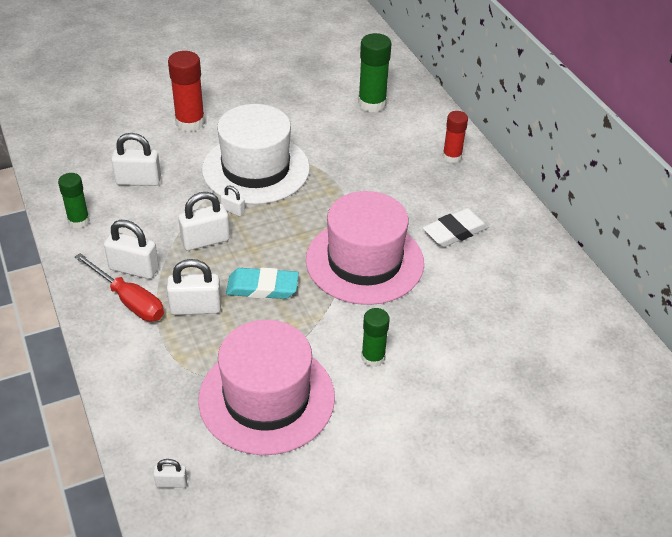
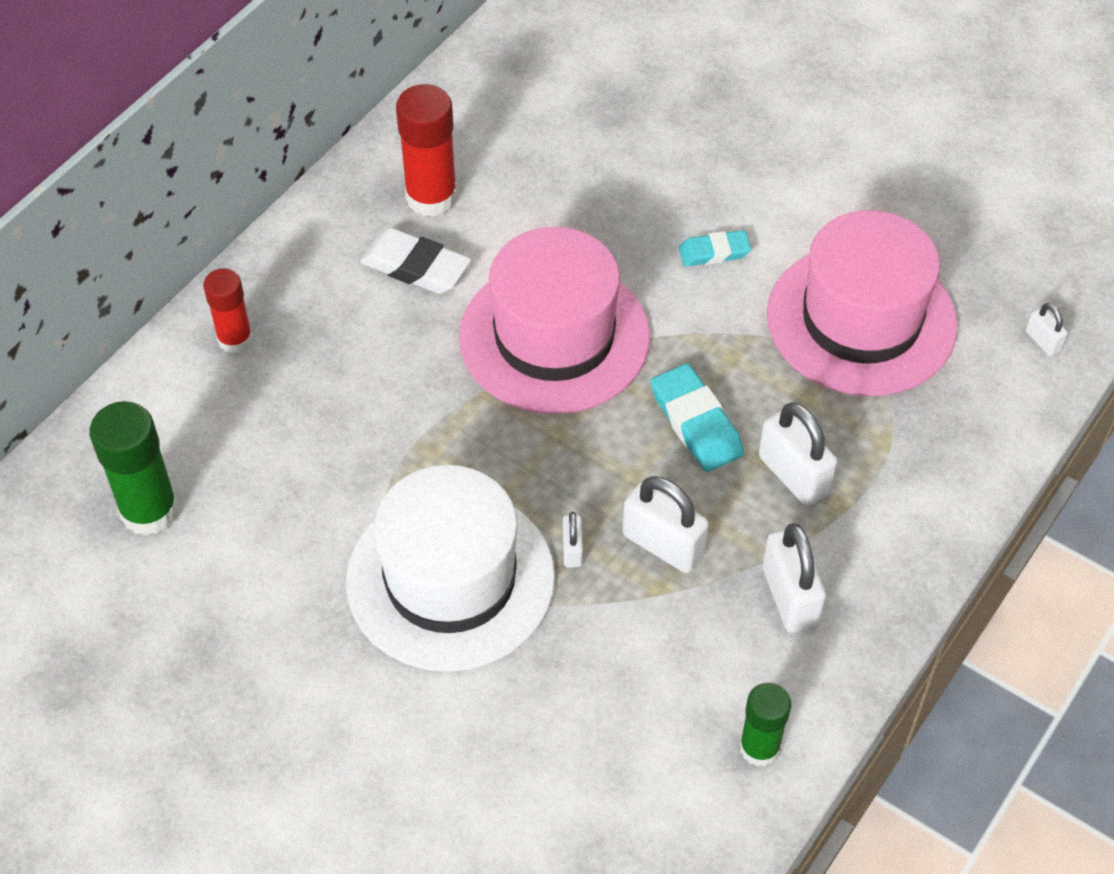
camera: 120 degrees left, 10 degrees up
(129, 300) = (848, 561): red screwdriver -> none
(138, 181) = (604, 731): white padlock -> none
(190, 122) = (393, 761): red glue stick -> red glue stick (431, 197)
(373, 357) = (714, 252): green glue stick -> turquoise eraser

